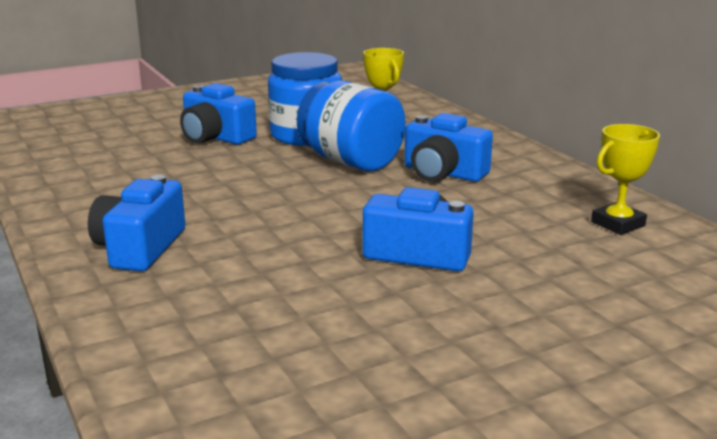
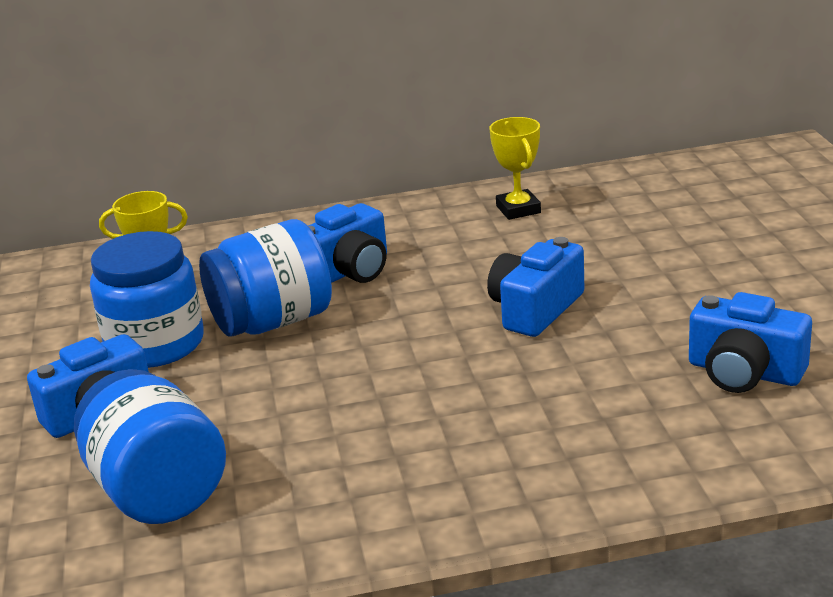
camera: 70 degrees left, 5 degrees up
(128, 165) = (157, 491): none -> blue jar
(139, 248) = (444, 477): blue camera -> blue camera (744, 372)

